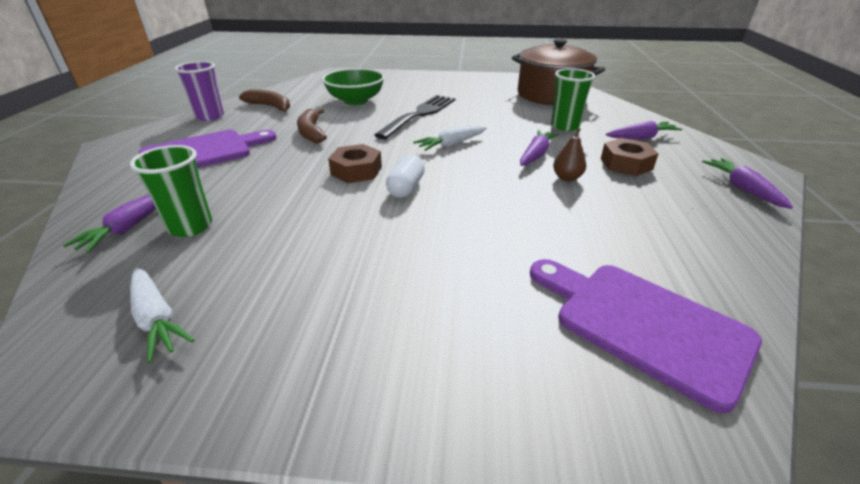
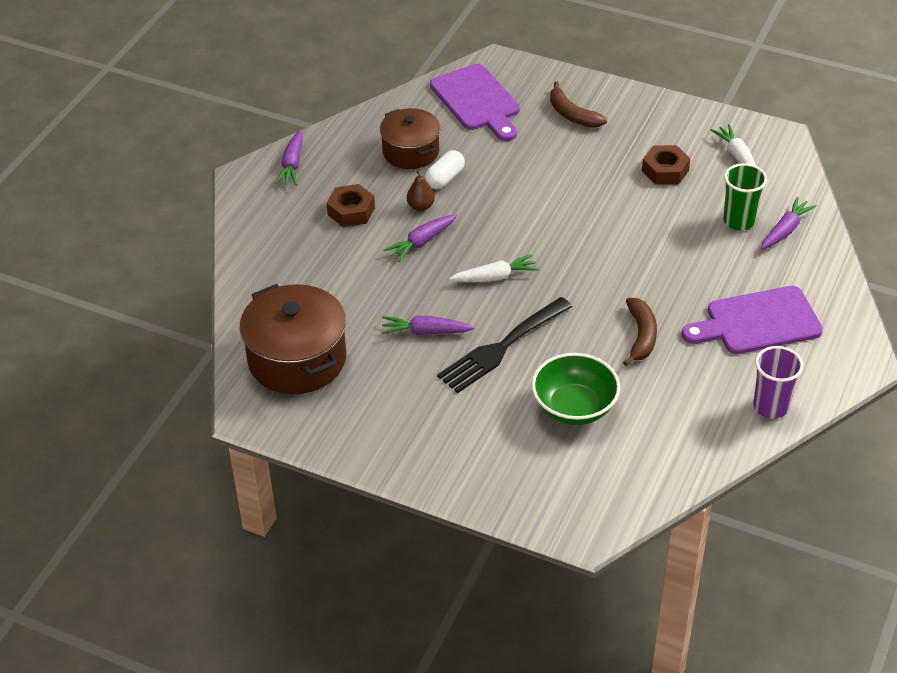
camera: 160 degrees left, 10 degrees up
(270, 106) = (694, 418): brown banana -> brown banana (572, 115)
(356, 171) = (602, 257): brown nut -> brown nut (665, 170)
(406, 187) = (564, 225): white capsule -> white capsule (445, 178)
(565, 126) = (349, 282): green cup -> none
(641, 137) = (291, 243): purple carrot -> purple carrot (425, 332)
(643, 226) = (410, 151): none -> brown pot

